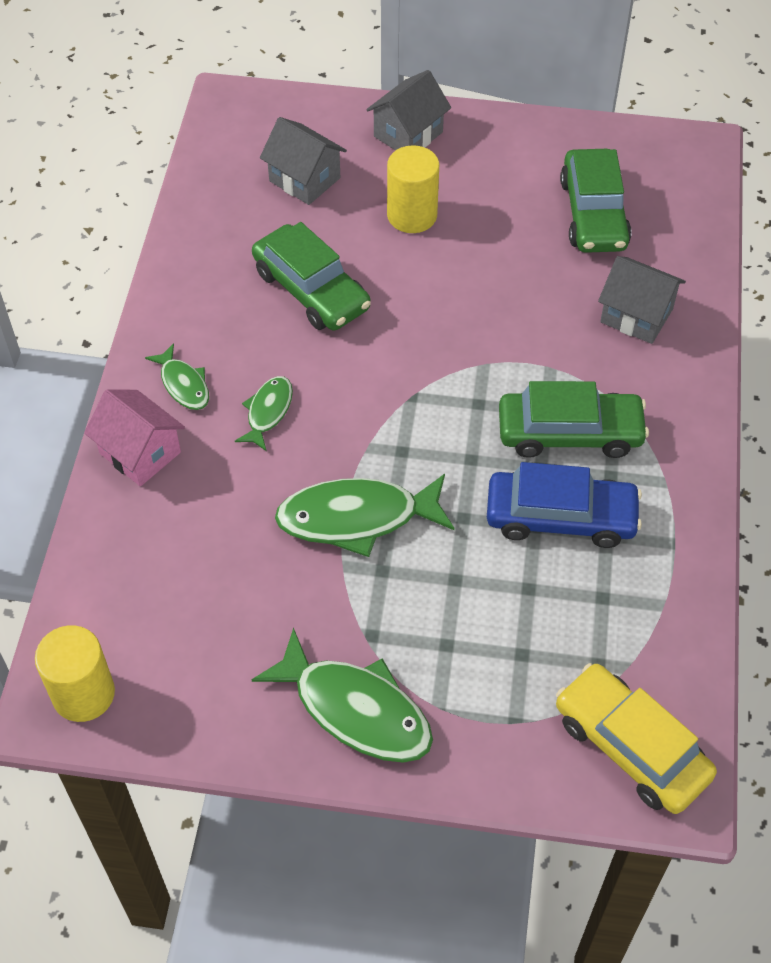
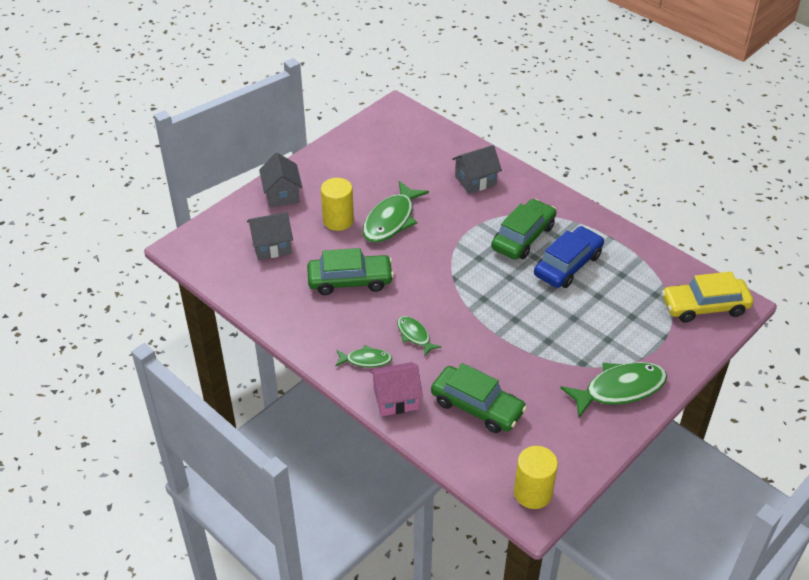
camera: 55 degrees left, 10 degrees down
(357, 518) = (509, 334): green fish -> green fish (391, 220)
(593, 213) = (401, 161): green car -> green car (477, 406)

